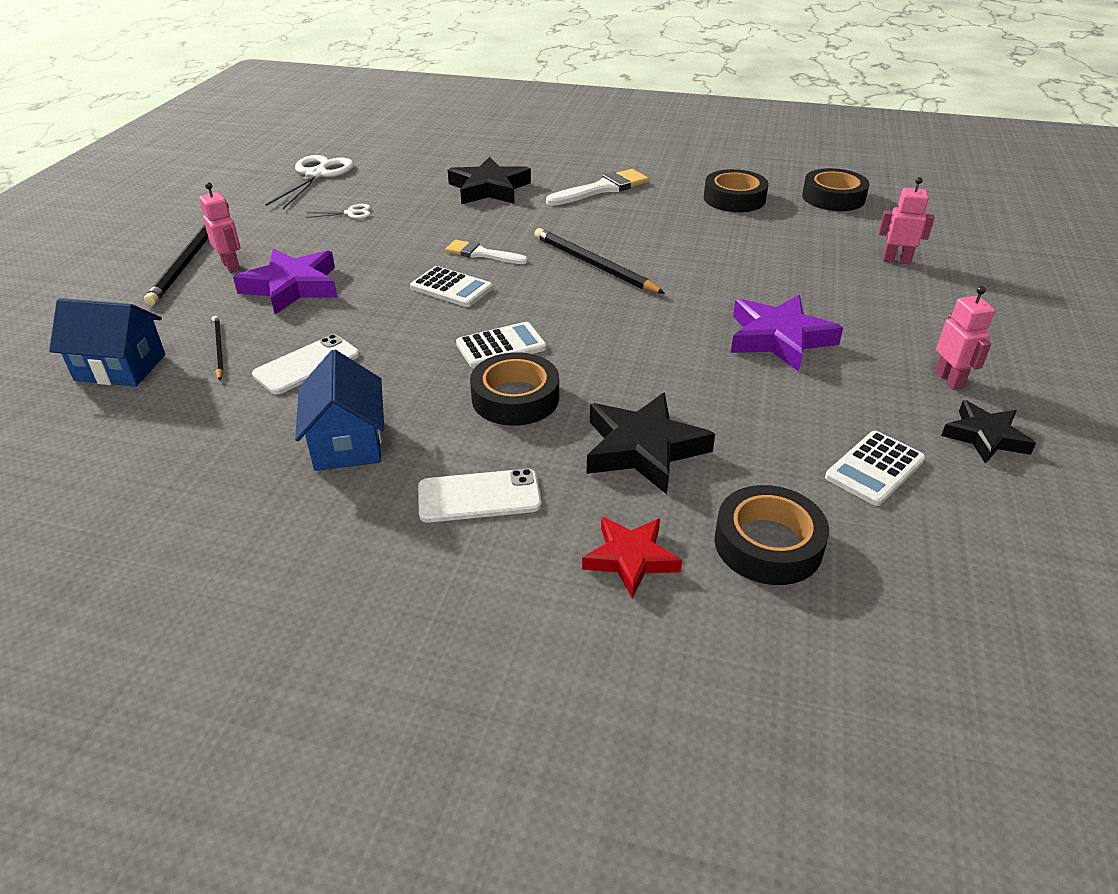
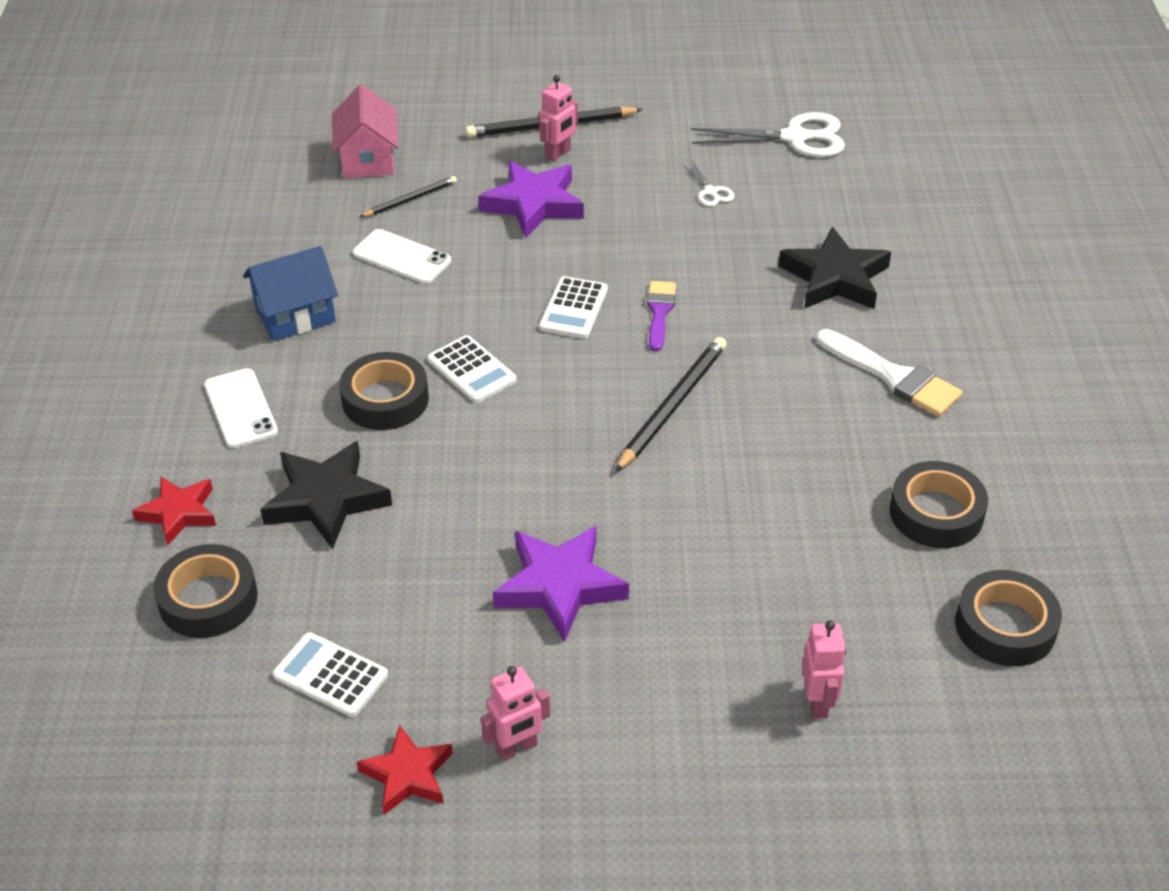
camera: 75 degrees right, 5 degrees up
(120, 367) = (368, 159): blue house -> pink house
(482, 254) = (659, 312): white brush -> purple brush
(985, 437) = (408, 775): black star -> red star

